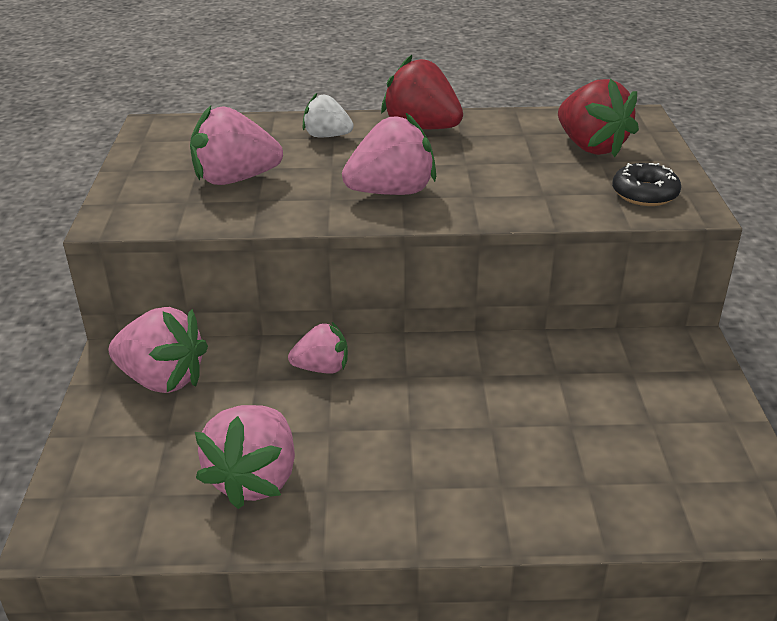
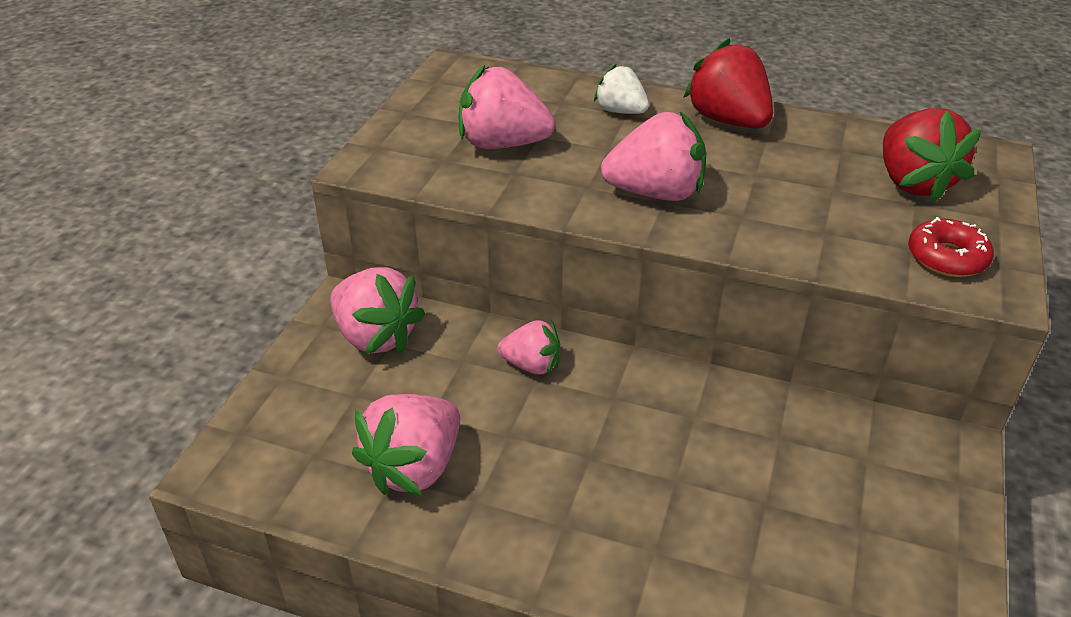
camera: 20 degrees right, 5 degrees up
(644, 194) = (946, 258): black donut -> red donut

